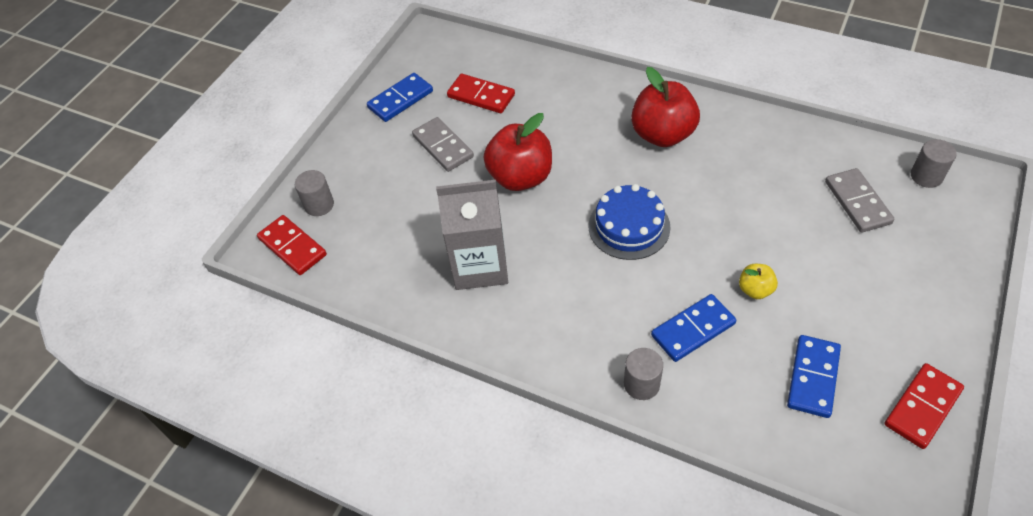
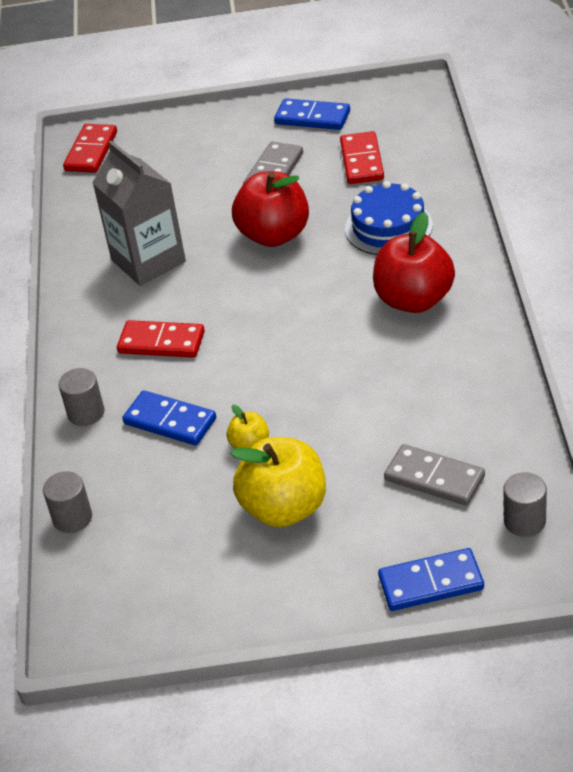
camera: 60 degrees right, 10 degrees down
(319, 205) = (147, 140): grey cylinder -> grey cylinder (72, 518)
(629, 226) = (266, 329): blue cake -> blue cake (388, 227)
(812, 377) = (168, 522): blue domino -> blue domino (431, 583)
(839, 297) = (284, 508): none -> yellow apple
(857, 202) = (434, 478): grey domino -> grey domino turned 75 degrees clockwise
(922, 407) = (184, 612): red domino -> red domino (161, 342)

